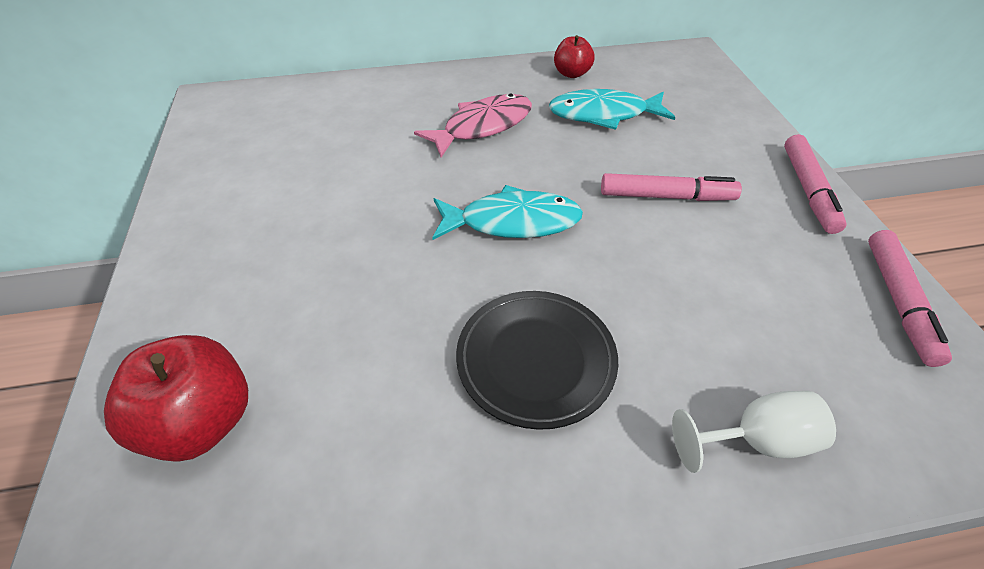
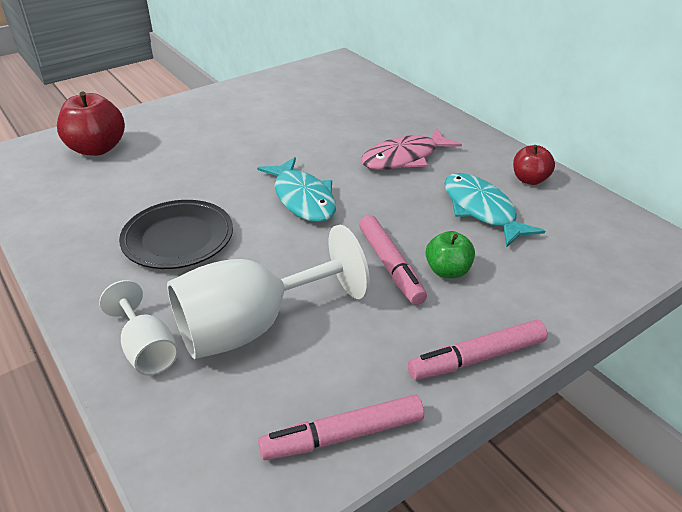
camera: 65 degrees right, 10 degrees down
(483, 126) = (404, 158): pink fish -> pink fish turned 120 degrees clockwise
(687, 165) = (447, 271): none -> green apple
(735, 328) = (252, 326): none -> white goblet

